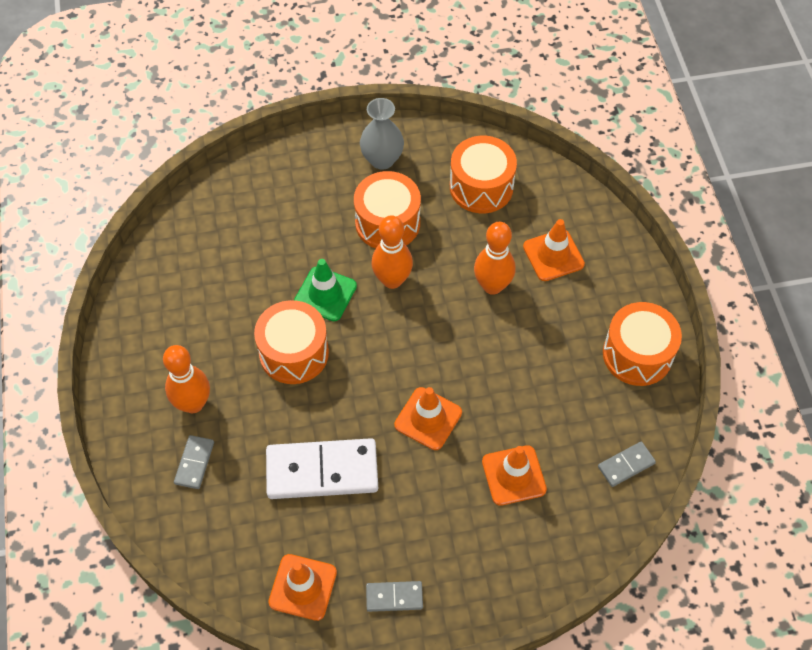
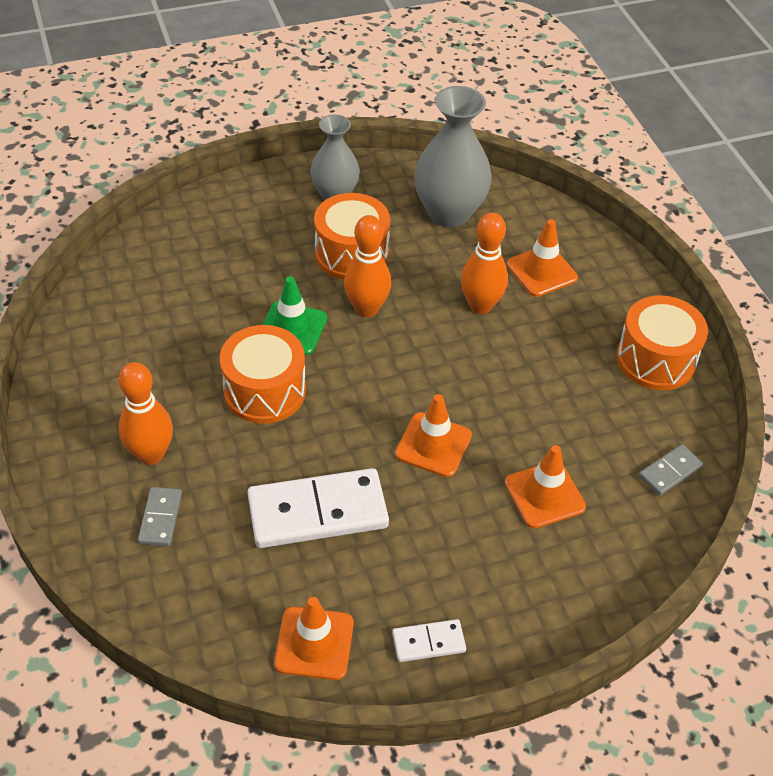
camera: 10 degrees left, 10 degrees down
(394, 597) = (428, 642): grey domino -> white domino
(481, 187) = (449, 212): orange drum -> grey vase

